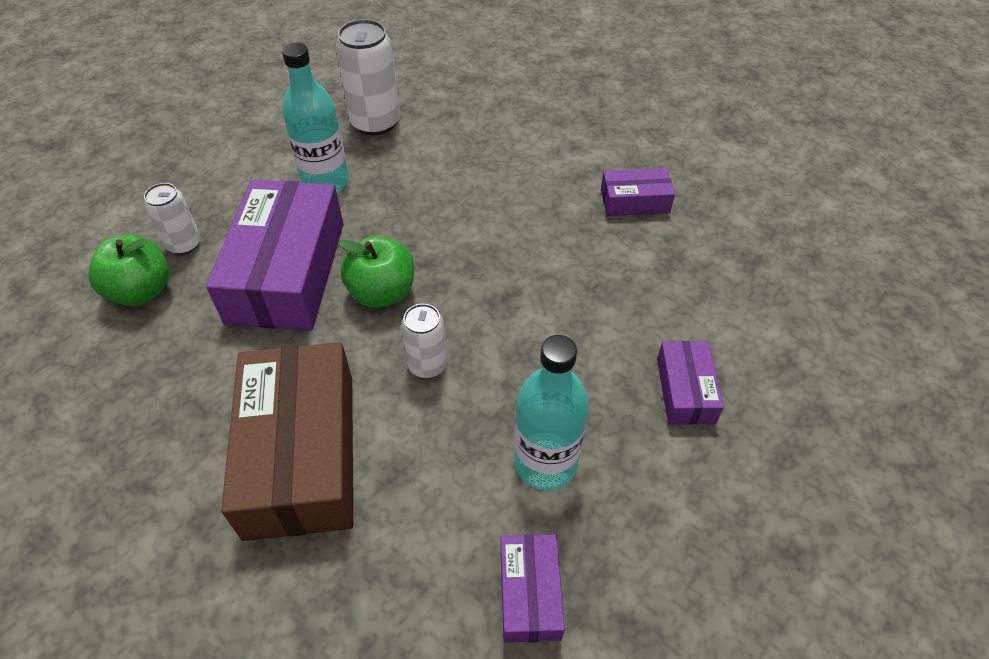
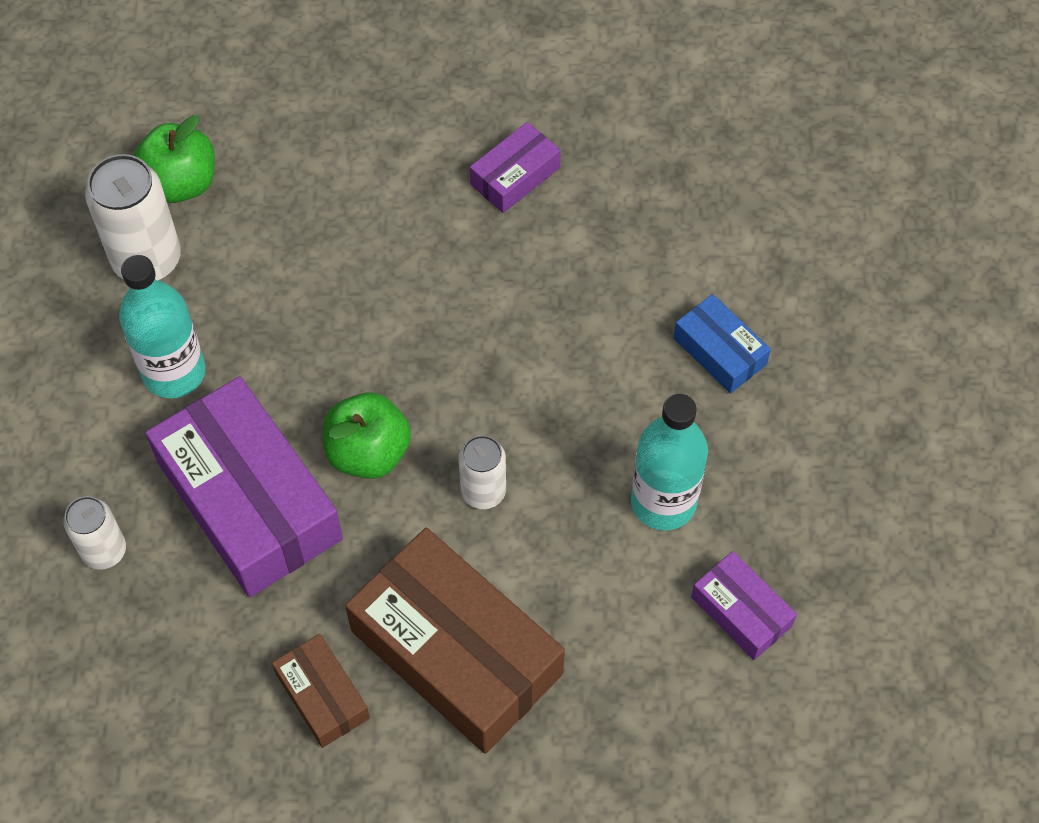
camera: 40 degrees left, 10 degrees up
(141, 291) = (122, 629): green apple -> green apple (181, 183)
(194, 415) = (322, 696): none -> brown box
(685, 390) = (719, 351): purple box -> blue box

